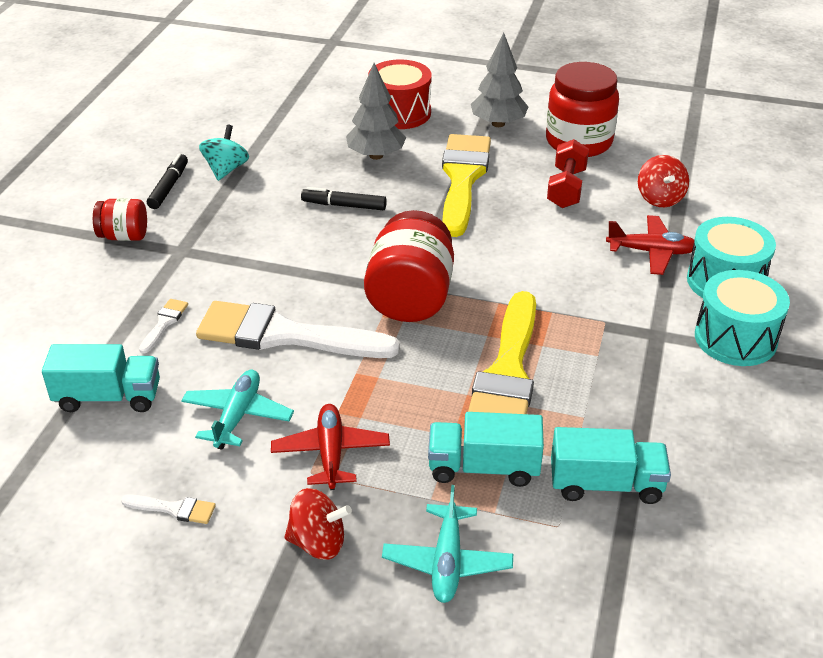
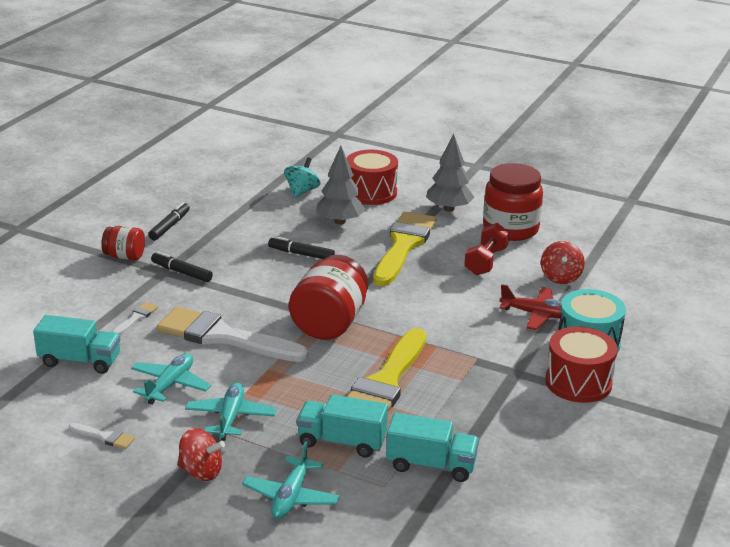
camera: 10 degrees right, 10 degrees down
(203, 249) = (181, 272): none -> black marker
(226, 169) = (218, 219): turquoise spinning top -> turquoise spinning top (302, 191)
(331, 453) = (230, 417): red plane -> turquoise plane
(735, 338) = (578, 382): turquoise drum -> red drum

